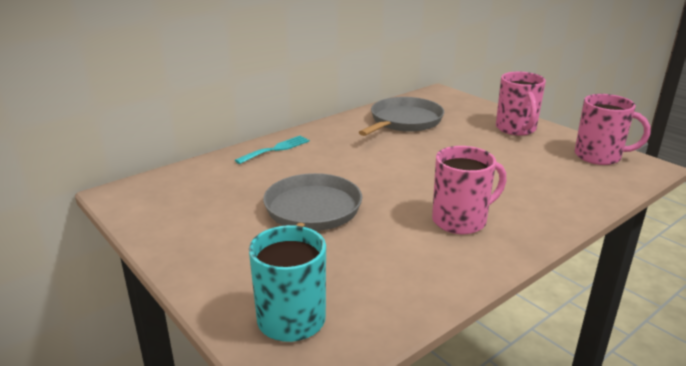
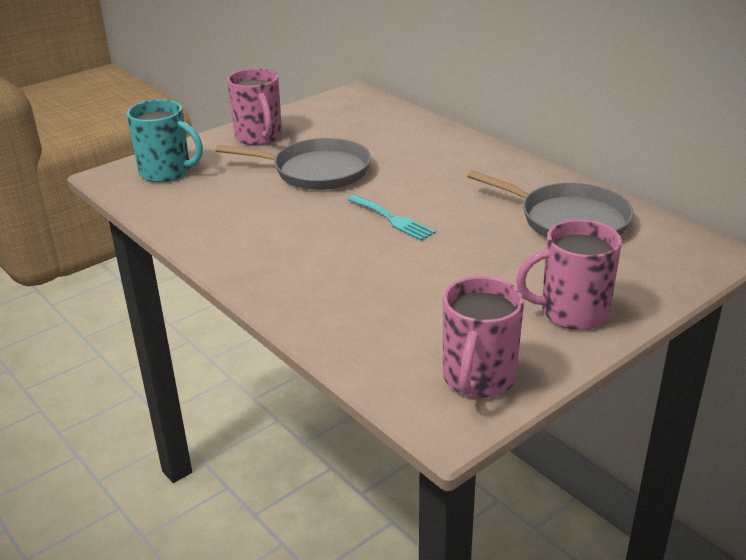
camera: 90 degrees right, 5 degrees up
(276, 149) = (456, 146): turquoise fork -> turquoise fork (392, 219)
(461, 220) = (293, 246): pink mug -> pink mug (259, 137)

